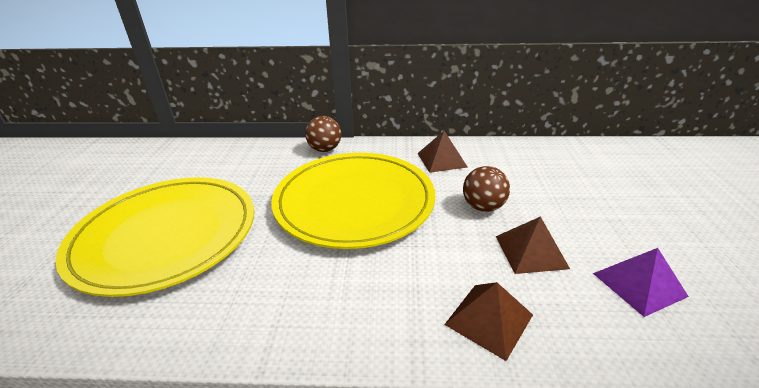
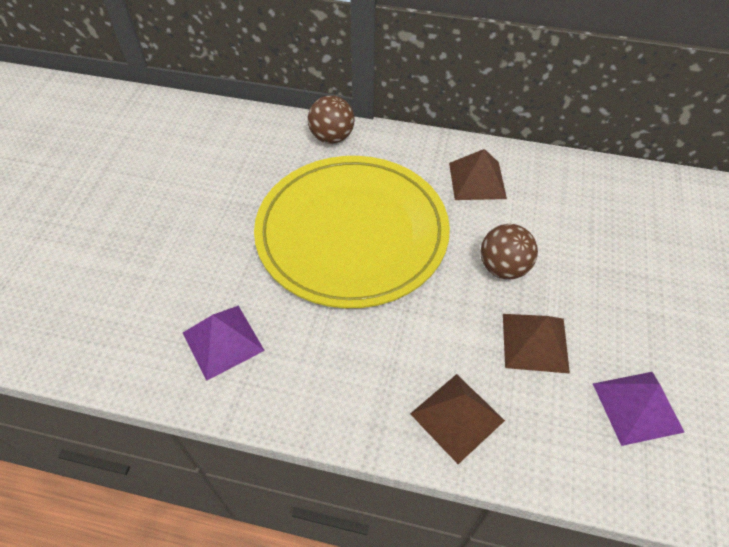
camera: 10 degrees right, 20 degrees up
(166, 236) = (139, 248): yellow plate -> none
(251, 294) = (223, 341): none -> purple pyramid

